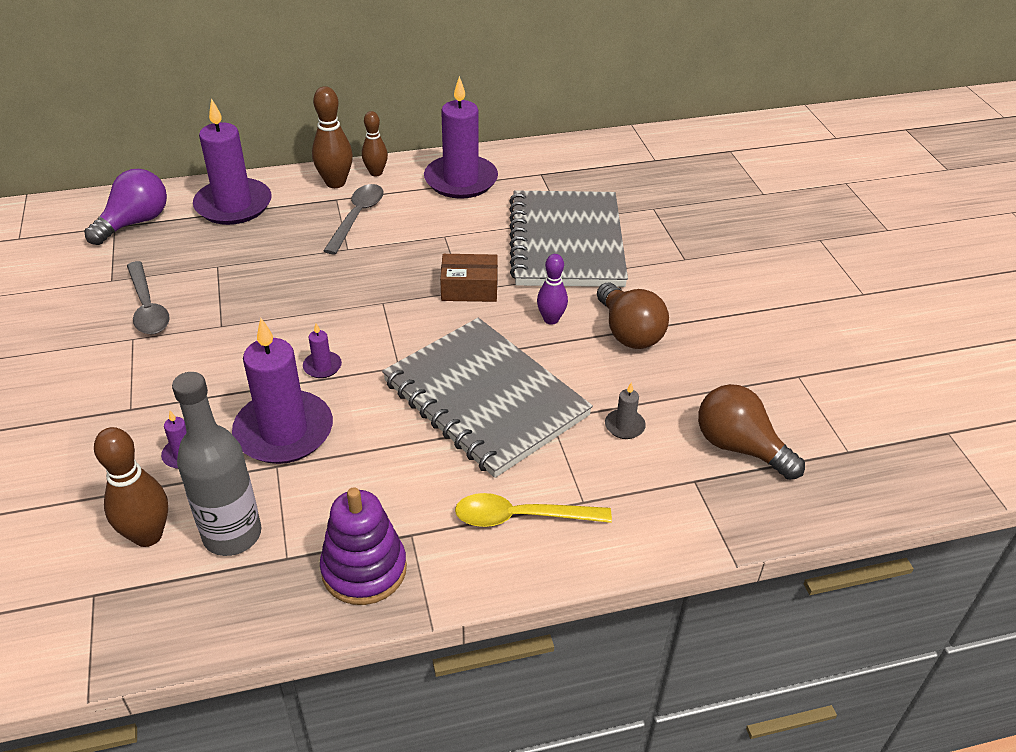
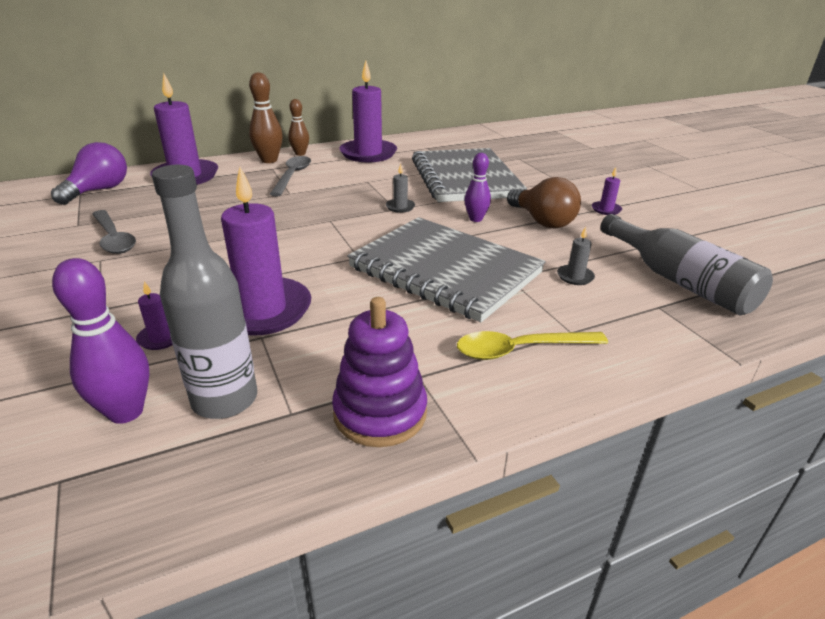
camera: 10 degrees left, 10 degrees down
(148, 535) = (126, 412): brown bowling pin -> purple bowling pin
(322, 366) = (288, 263): purple candle -> purple candle (606, 209)
(469, 288) = (400, 207): brown box -> grey candle
(739, 447) = (679, 281): brown light bulb -> grey bottle

